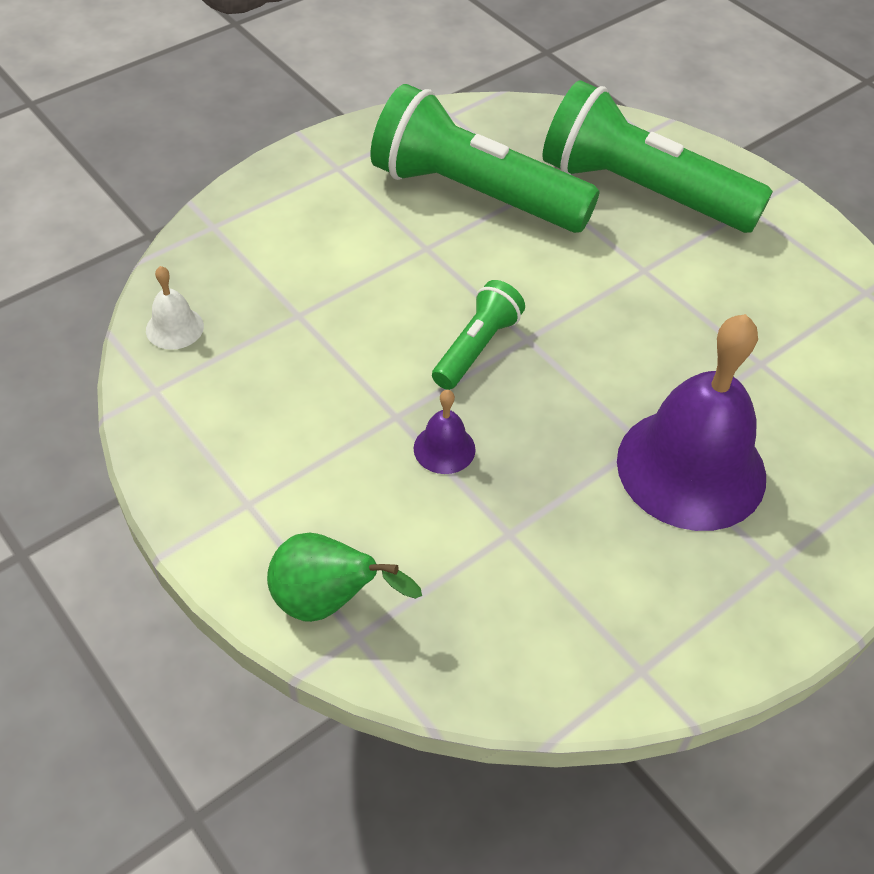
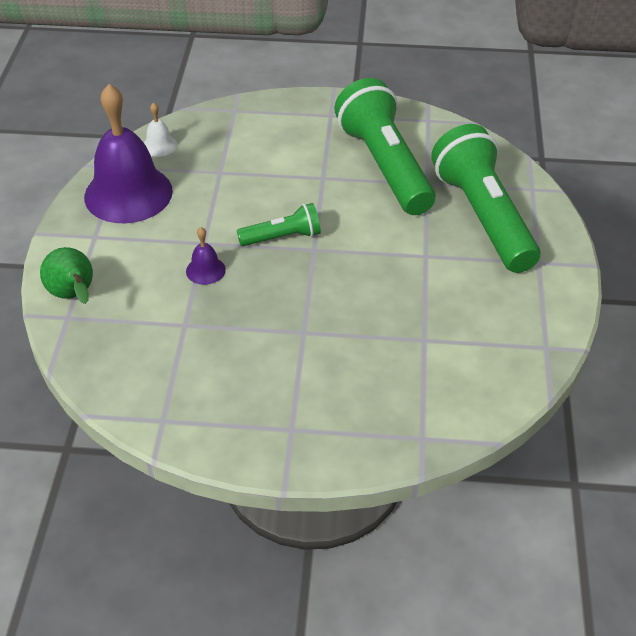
camera: 45 degrees right, 5 degrees down
(691, 468) = (311, 359): purple bell -> purple bell (128, 193)

